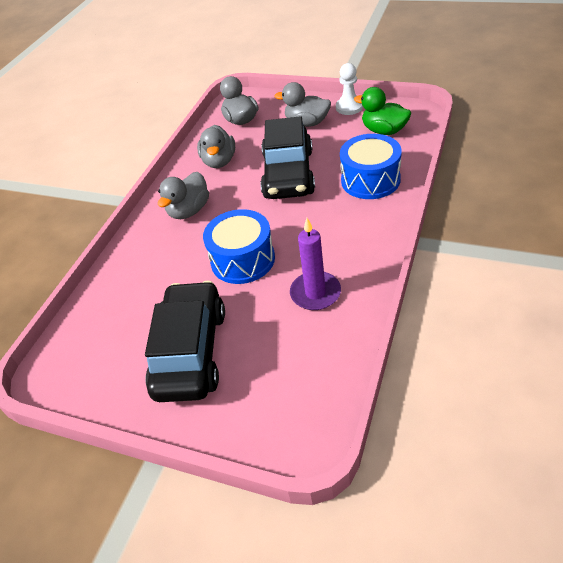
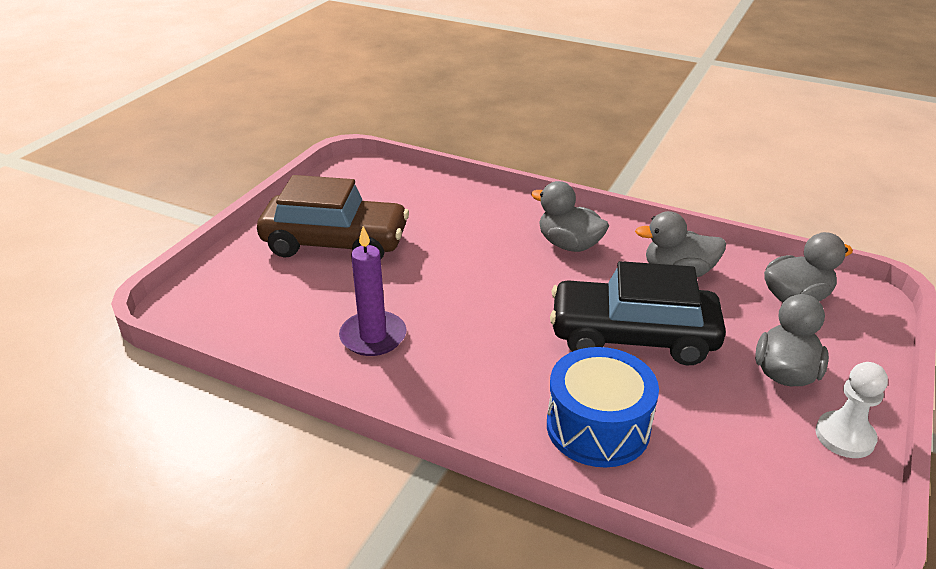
camera: 90 degrees right, 10 degrees down
(190, 352) = (335, 243): black car -> brown car
(243, 259) = (458, 283): blue drum -> none
(384, 131) = (754, 473): green duck -> none

